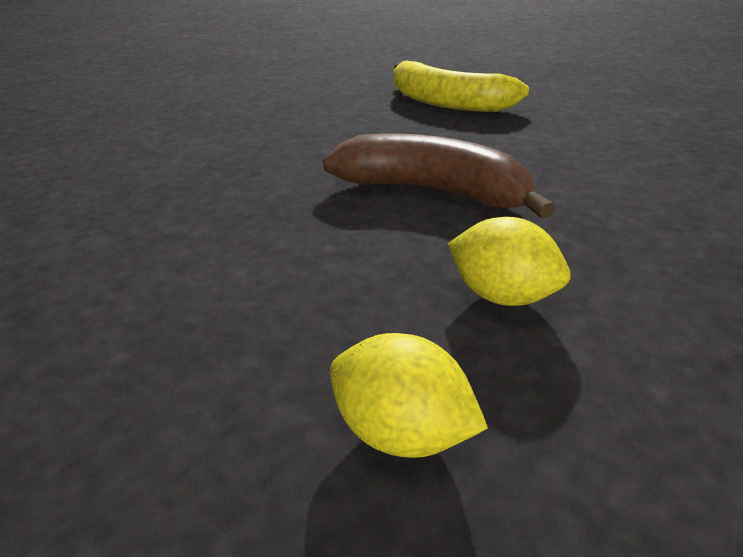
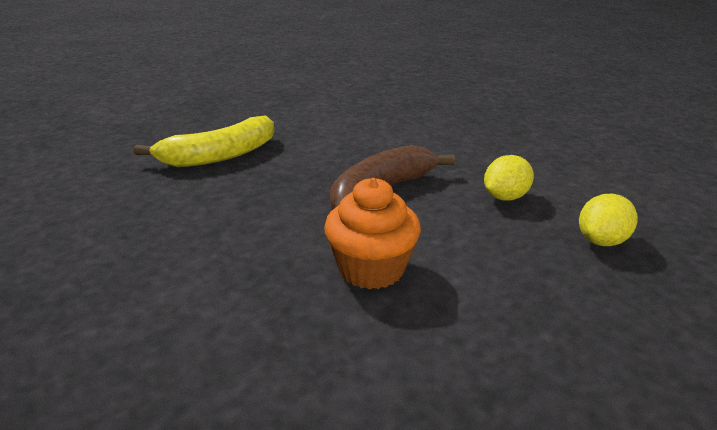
camera: 75 degrees left, 5 degrees down
(249, 214) = (371, 269): none -> orange cupcake

